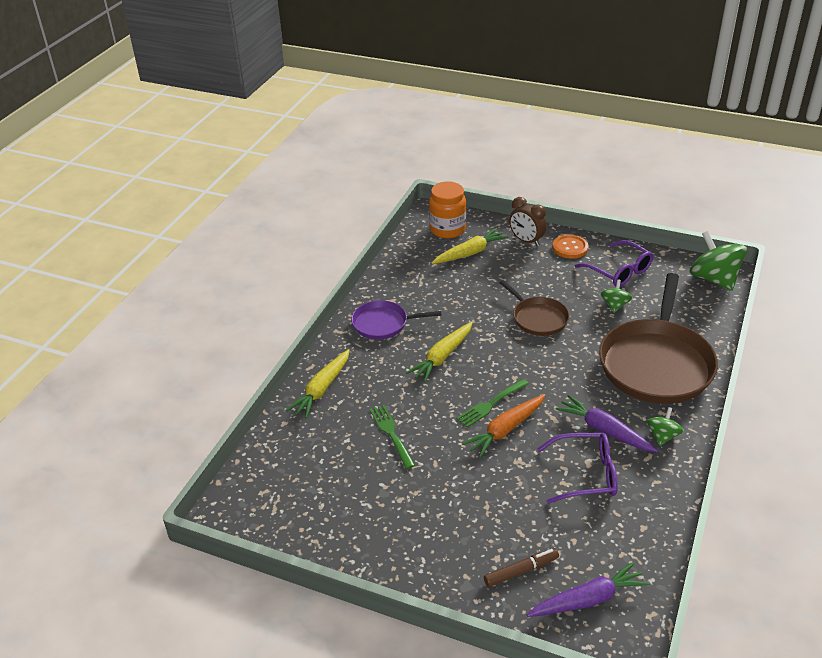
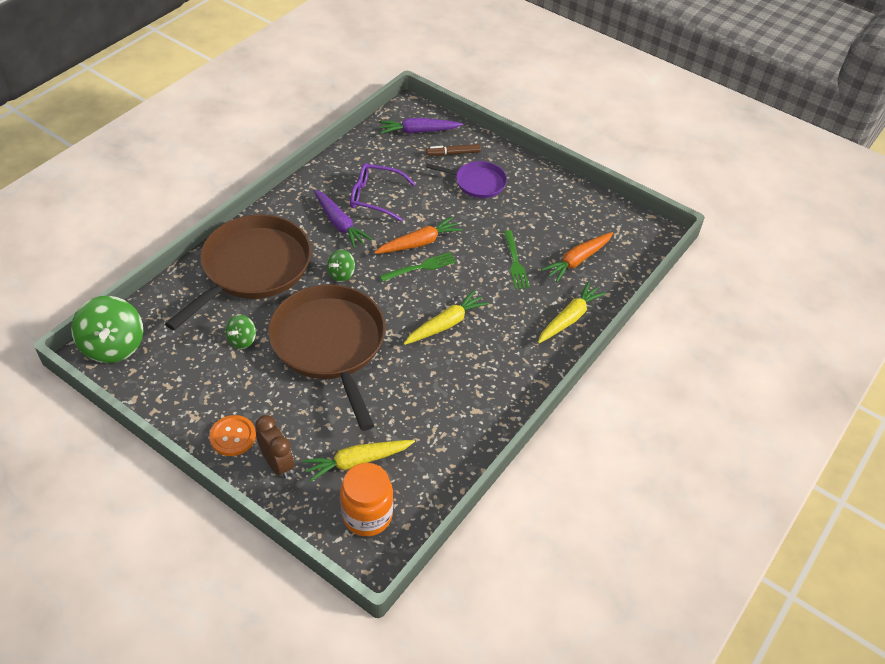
camera: 170 degrees left, 10 degrees up
(321, 453) = (577, 260): none -> orange carrot
(383, 324) = (493, 379): purple pan -> purple pan (477, 182)
(538, 318) = (330, 344): brown pan -> brown pan, size x1.94
(619, 271) = (203, 383): purple glasses -> none
(663, 436) = (297, 209): green spinning top -> green spinning top (341, 274)

